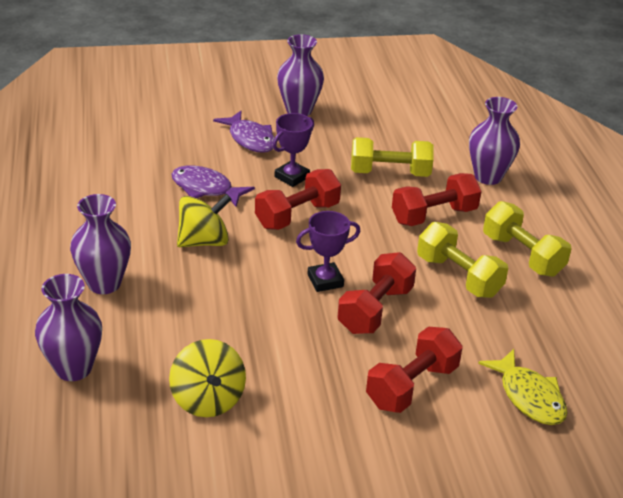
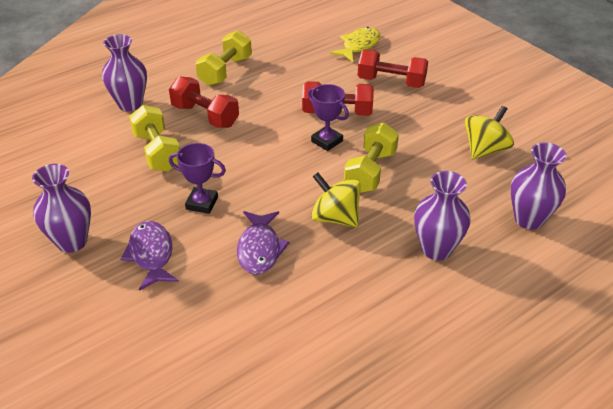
camera: 115 degrees left, 5 degrees up
(250, 139) = (151, 255): purple fish -> purple fish turned 45 degrees counterclockwise
(297, 215) = (258, 180): red dumbbell -> none
(458, 276) = (271, 89): yellow dumbbell -> yellow dumbbell (370, 171)

